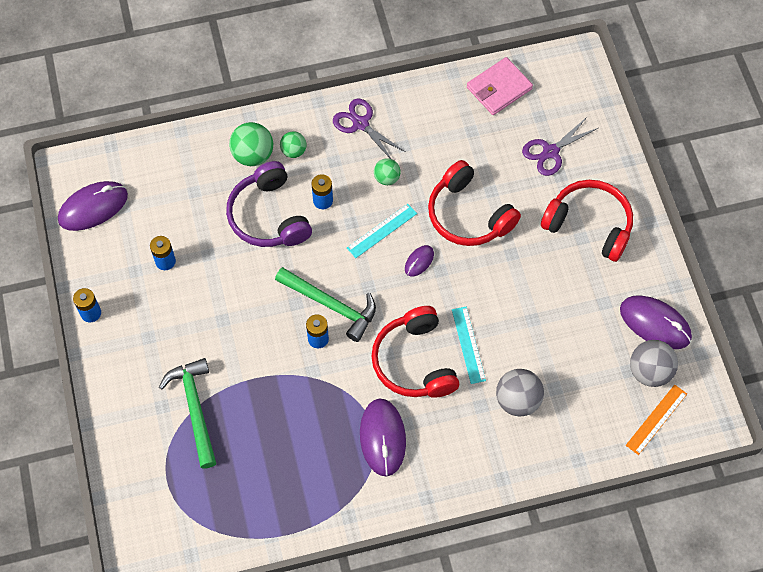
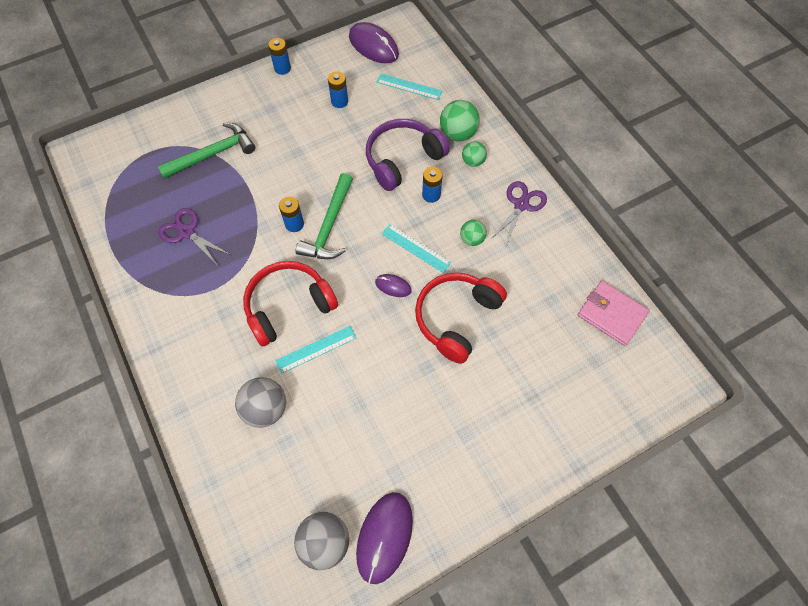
camera: 75 degrees right, 0 degrees up
(169, 185) = (409, 86): none -> turquoise ruler
(382, 438) = (208, 297): purple mouse -> none
(550, 152) = (557, 381): purple scissors -> purple scissors (186, 232)
(589, 225) = (483, 439): red headphones -> none
(656, 419) = (269, 561): orange ruler -> none

